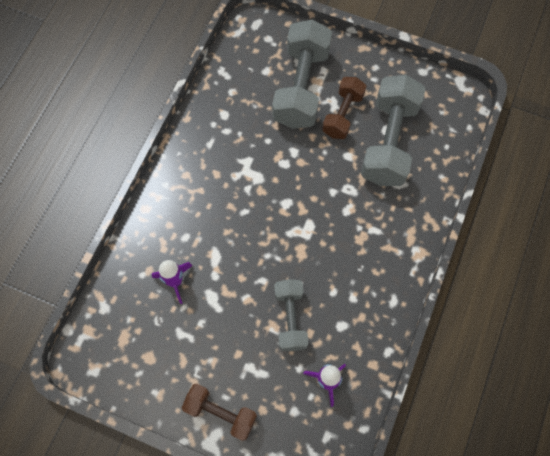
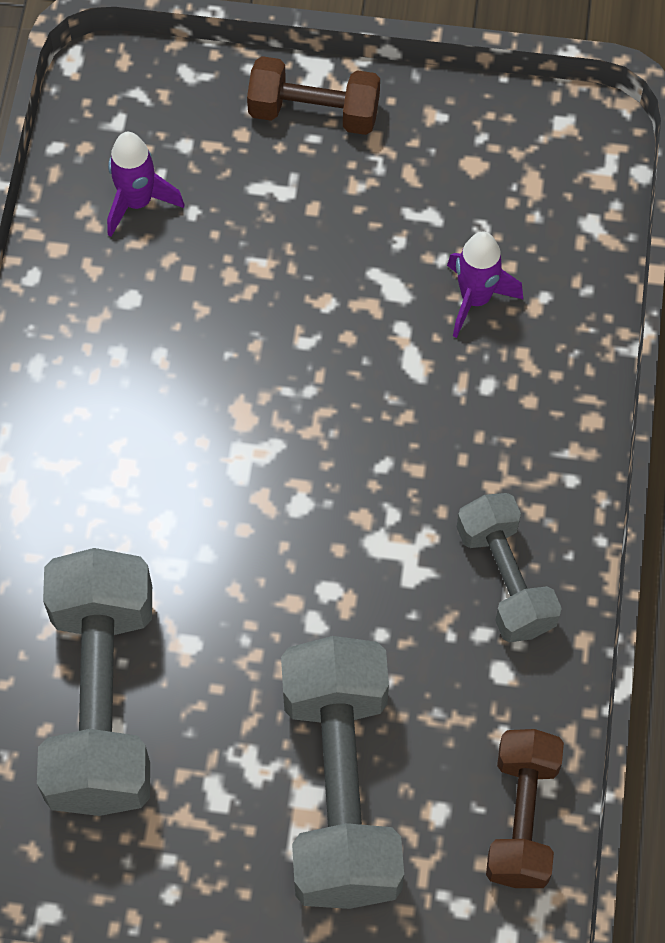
camera: 165 degrees right, 5 degrees down
(290, 318) = (231, 288): grey dumbbell -> grey dumbbell (505, 579)
(342, 115) = (224, 742): brown dumbbell -> brown dumbbell (522, 818)

